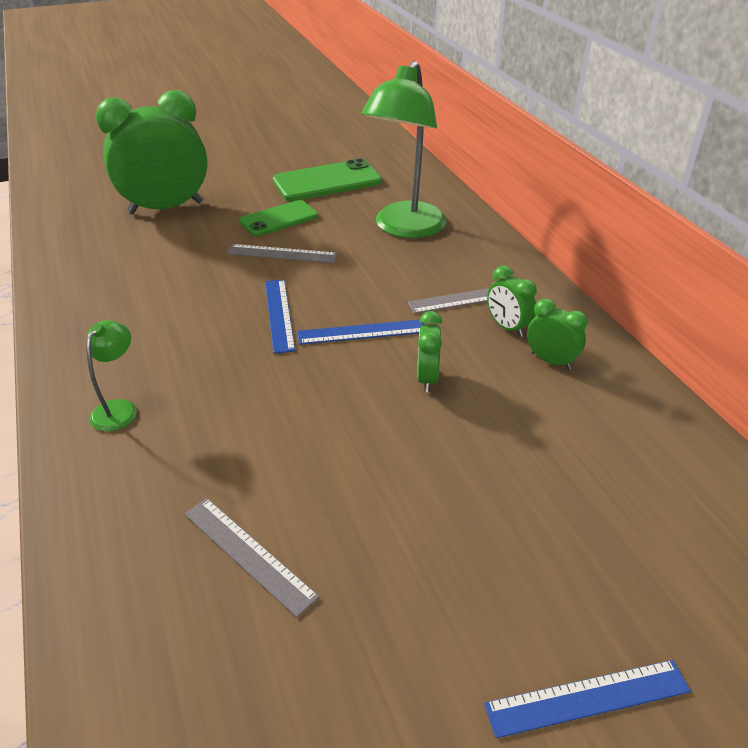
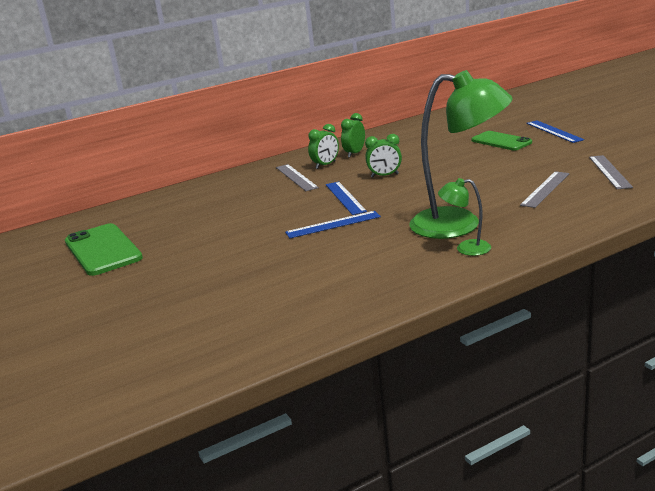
camera: 95 degrees left, 15 degrees down
(166, 208) = (148, 317): green clock -> none
(279, 219) = (179, 255): green phone -> green phone (501, 141)
(282, 254) = (243, 241): grey ruler -> grey ruler (609, 172)
(404, 228) = (199, 207): green lamp -> green lamp (460, 224)

